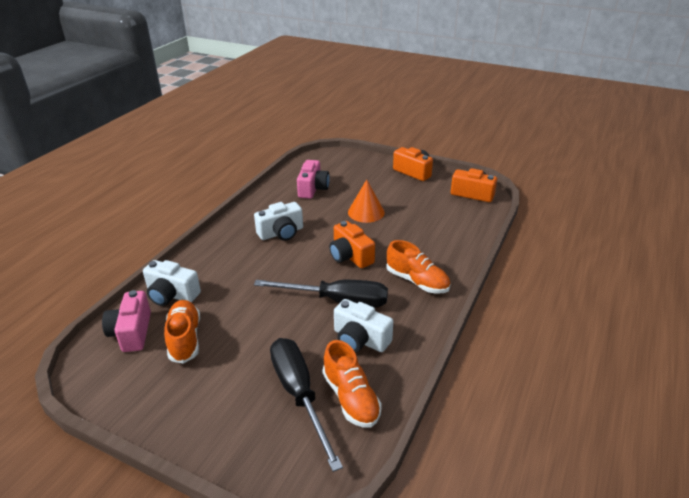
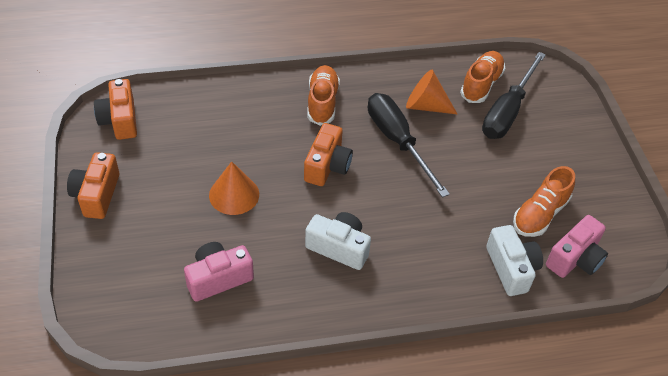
camera: 130 degrees left, 15 degrees up
(360, 339) = (425, 106): white camera -> orange cone

